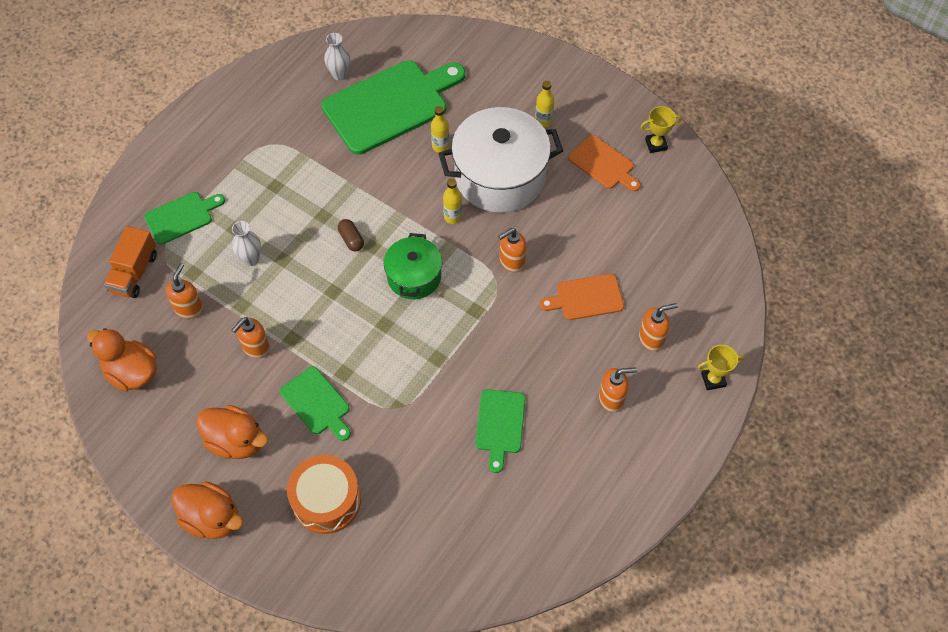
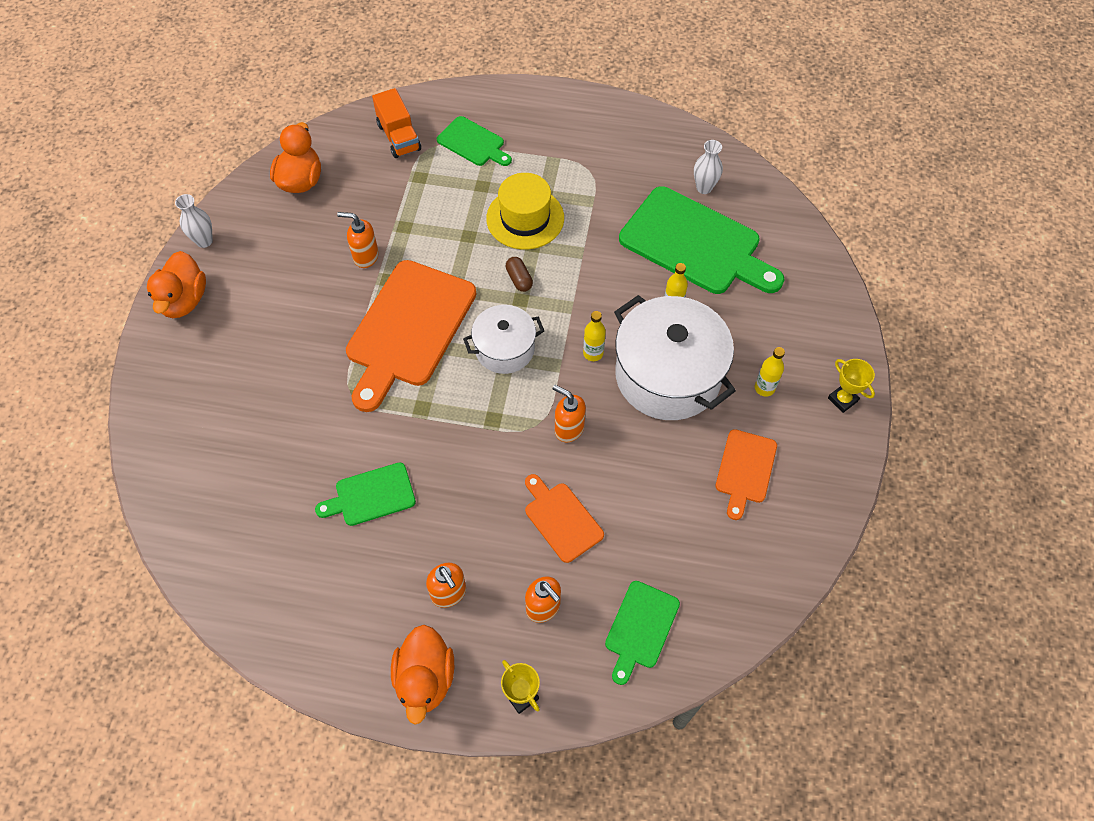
camera: 65 degrees right, 0 degrees up
(134, 273) = (399, 137): orange truck -> orange truck turned 105 degrees counterclockwise
(189, 308) = (382, 190): orange soap dispenser -> none
(236, 441) = (265, 284): orange duck -> orange duck (425, 679)
(251, 259) = (456, 212): white vase -> white vase (204, 241)
(291, 210) = (525, 218): none -> yellow hat
(317, 403) = (329, 329): green cutting board -> green cutting board (640, 628)
(326, 500) = (232, 379): orange drum -> none
(351, 239) = (519, 279): brown capsule -> brown capsule turned 60 degrees counterclockwise
(353, 340) = (408, 328): none -> orange cutting board
(414, 276) = (504, 349): green pot -> white pot
(656, 144) = (806, 515): yellow trophy -> yellow trophy (842, 399)

